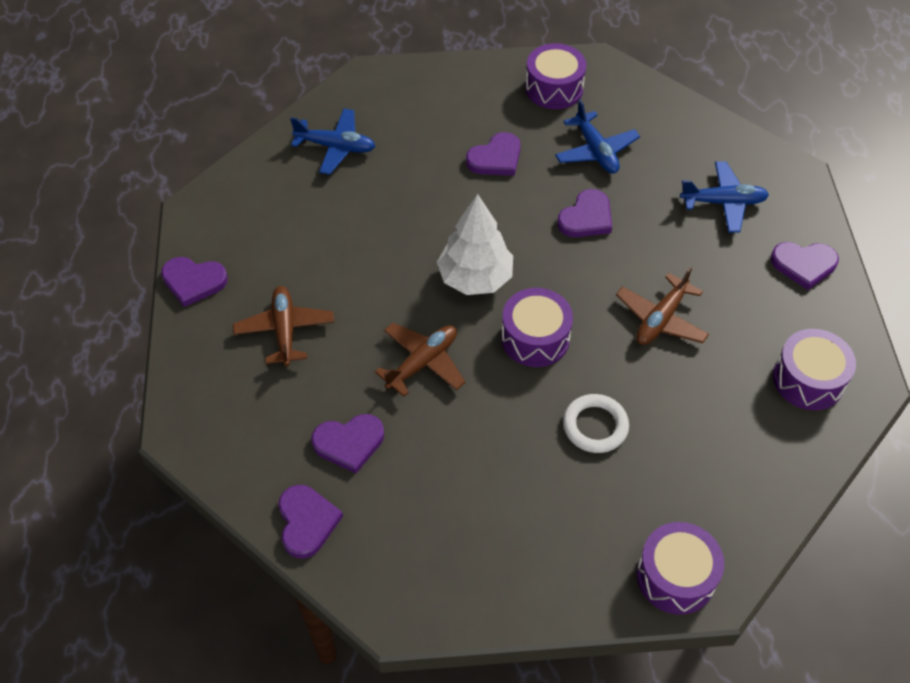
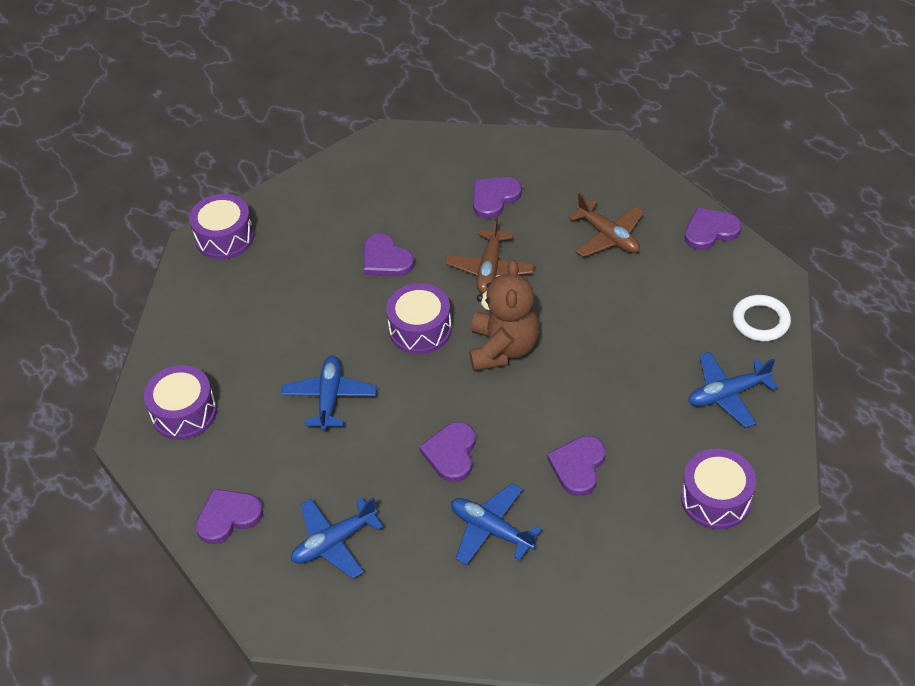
camera: 150 degrees right, 5 degrees down
(306, 522) = (480, 148): purple heart -> purple heart (385, 259)
(475, 278) = (503, 348): white tree -> brown teddy bear
(554, 88) = (588, 583): purple drum -> purple drum (716, 499)
(595, 426) = (332, 294): white ring -> white ring (760, 321)
(661, 319) = (330, 398): brown plane -> blue plane

